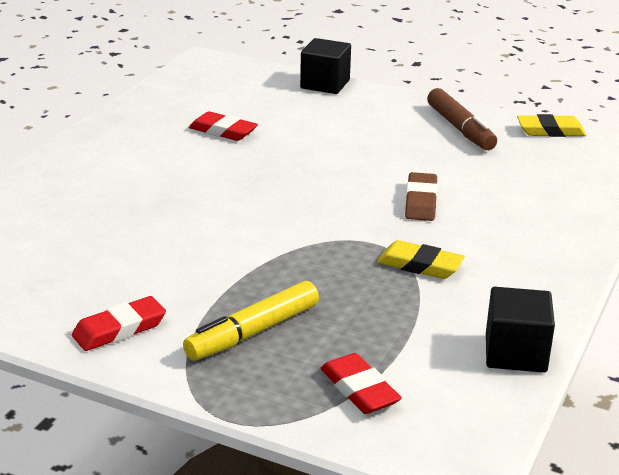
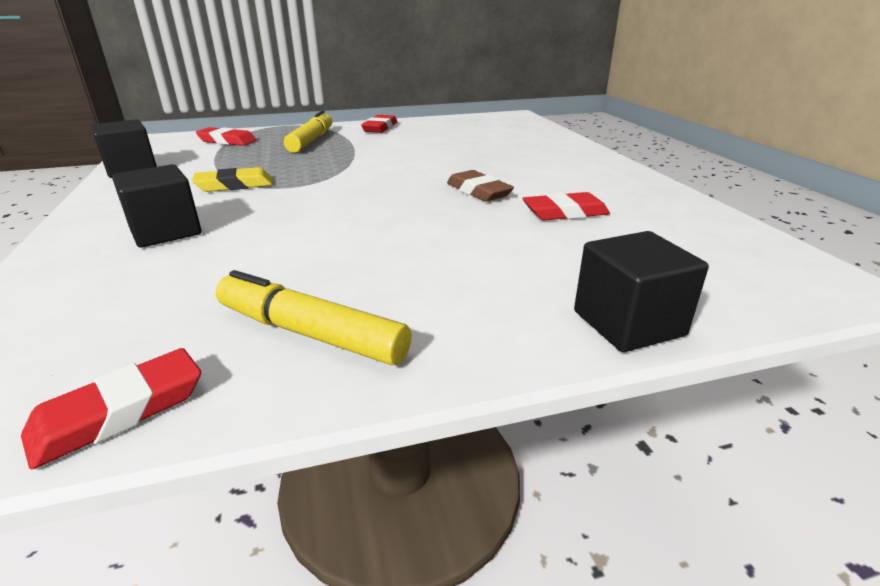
camera: 140 degrees right, 0 degrees up
(421, 201) = (276, 222): brown eraser -> brown eraser (478, 191)
(460, 129) = (310, 333): brown marker -> yellow marker
(506, 224) = (166, 231): none -> black cube
(550, 131) = (119, 412): yellow eraser -> red eraser

